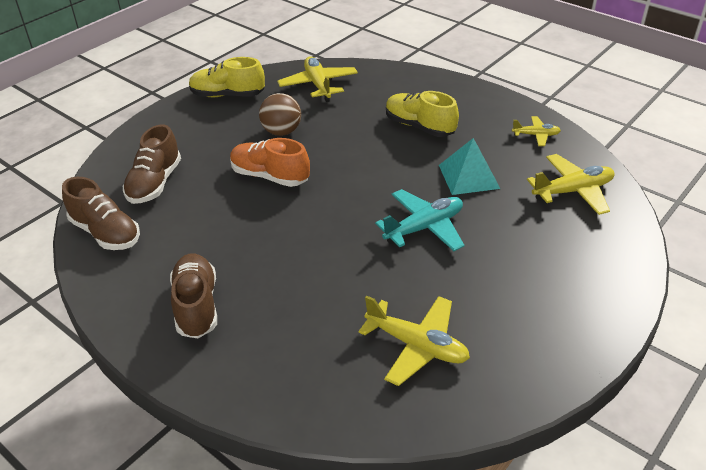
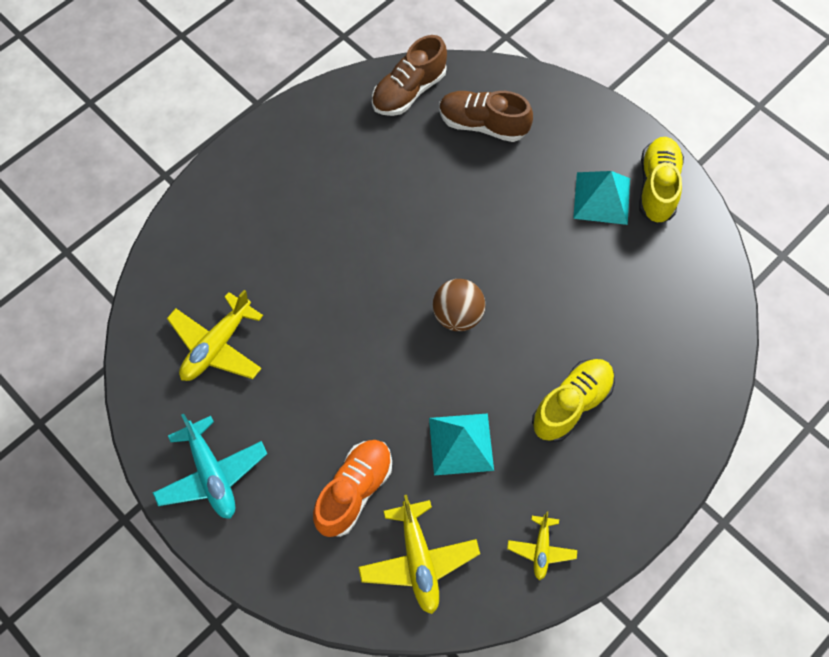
camera: 95 degrees right, 25 degrees up
(196, 306) = (299, 171): brown shoe -> none
(237, 119) = (601, 198): none -> turquoise pyramid
(270, 176) = (483, 231): orange shoe -> orange shoe (354, 491)
(281, 132) = (571, 245): brown ball -> brown ball (457, 315)
(318, 85) = (679, 292): yellow plane -> none
(424, 227) = (376, 378): turquoise plane -> turquoise plane (212, 474)

